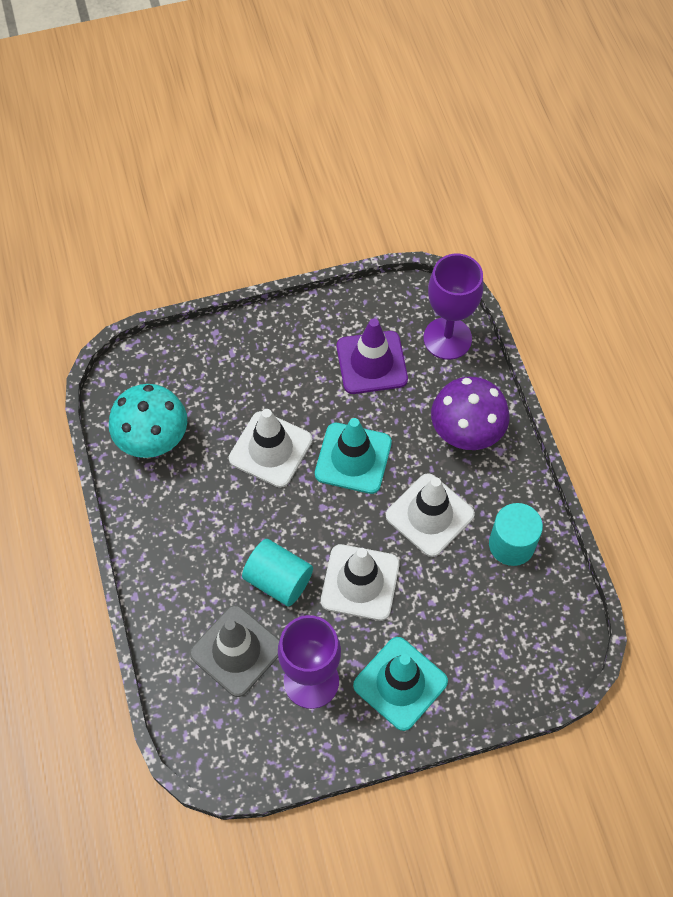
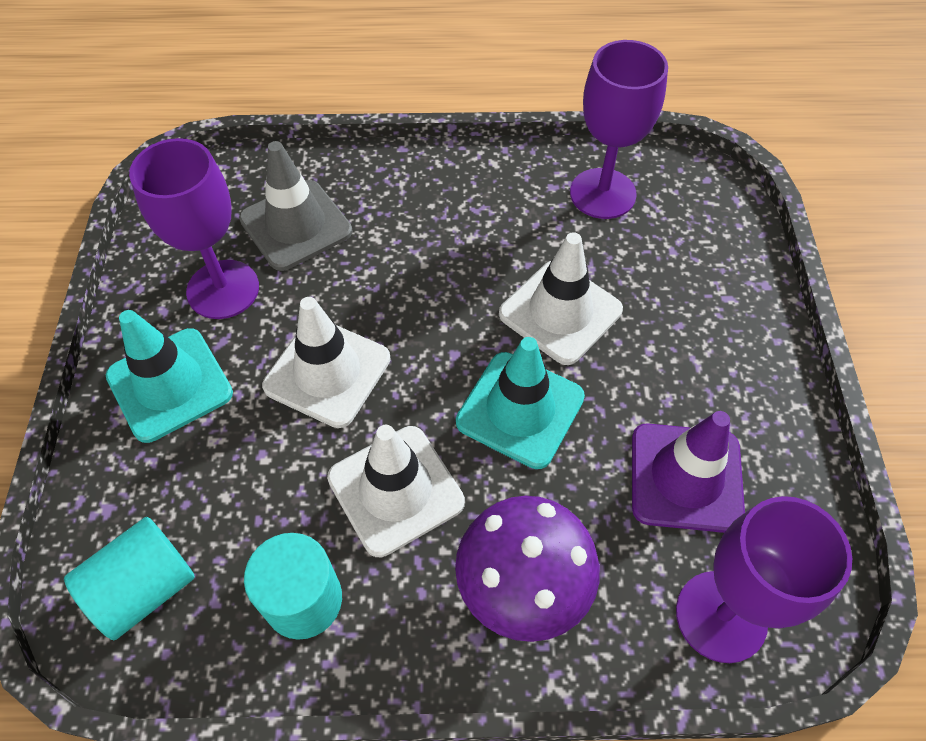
camera: 105 degrees right, 5 degrees down
(153, 441) = (602, 193): turquoise mushroom -> purple goblet
(278, 580) = (367, 283): turquoise cylinder -> turquoise cylinder (144, 588)

